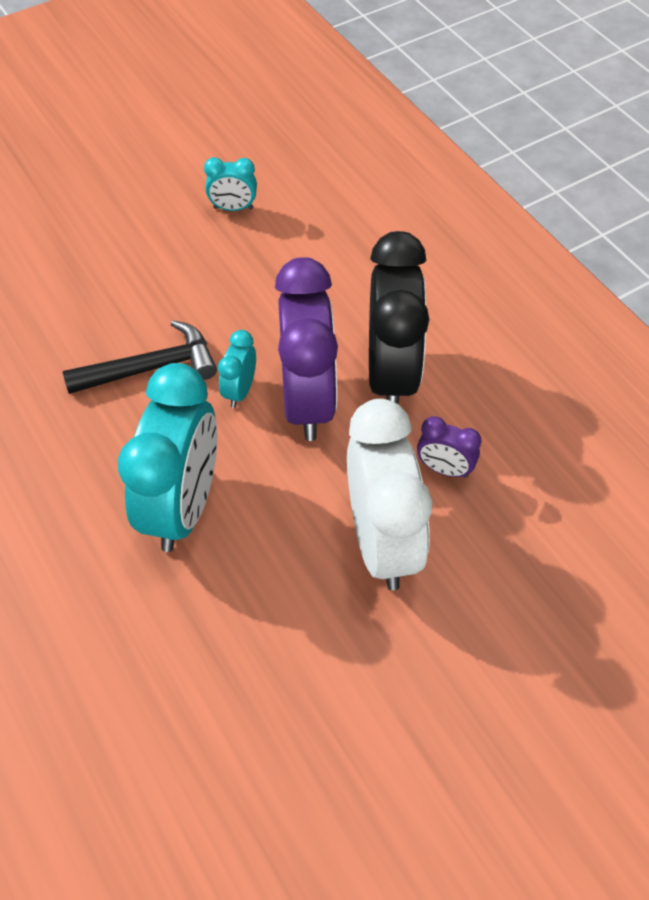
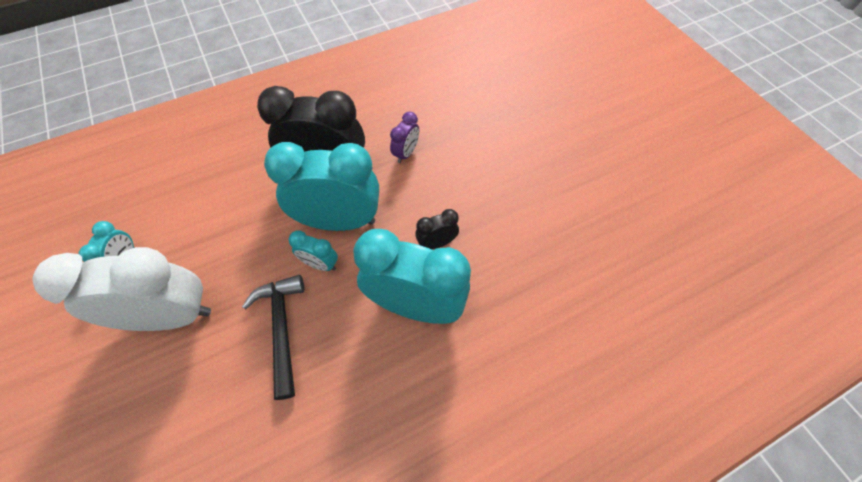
camera: 85 degrees left, 5 degrees up
(281, 525) = (436, 243): none -> black clock
(308, 401) = (339, 221): purple clock -> turquoise clock
(382, 542) = (453, 190): white clock -> white clock (171, 316)

